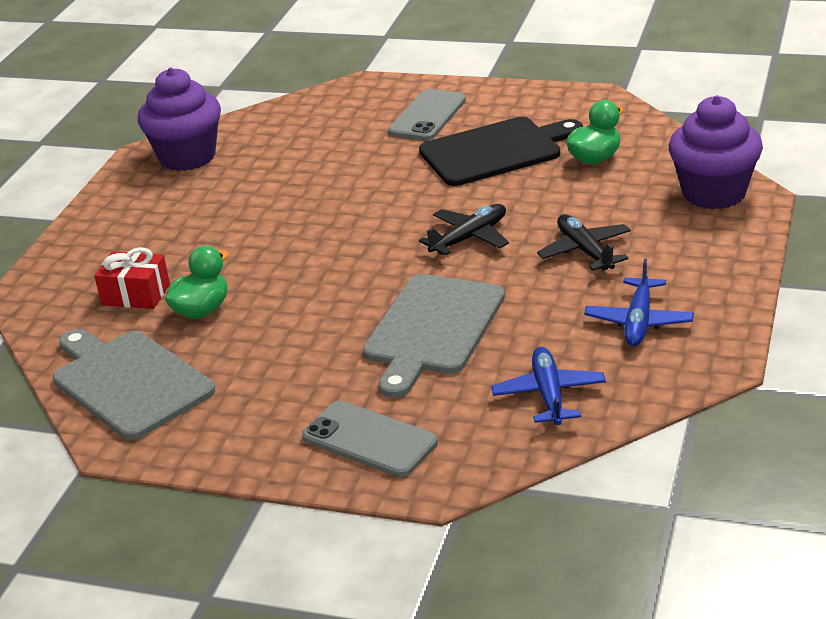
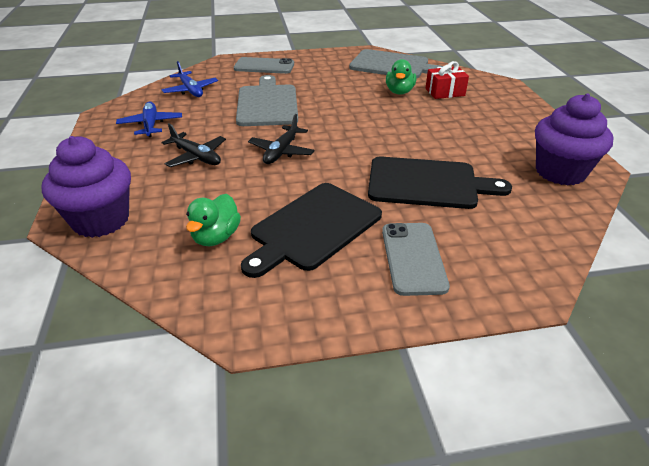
camera: 150 degrees right, 5 degrees up
(339, 170) = (427, 183): none -> black cutting board

